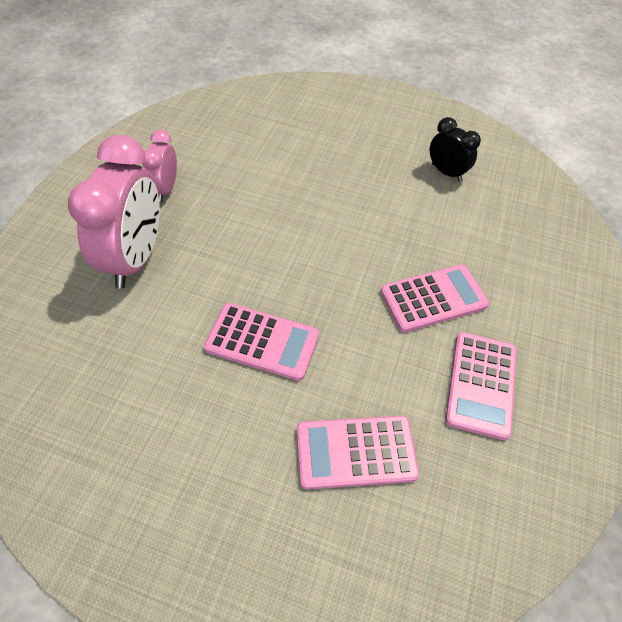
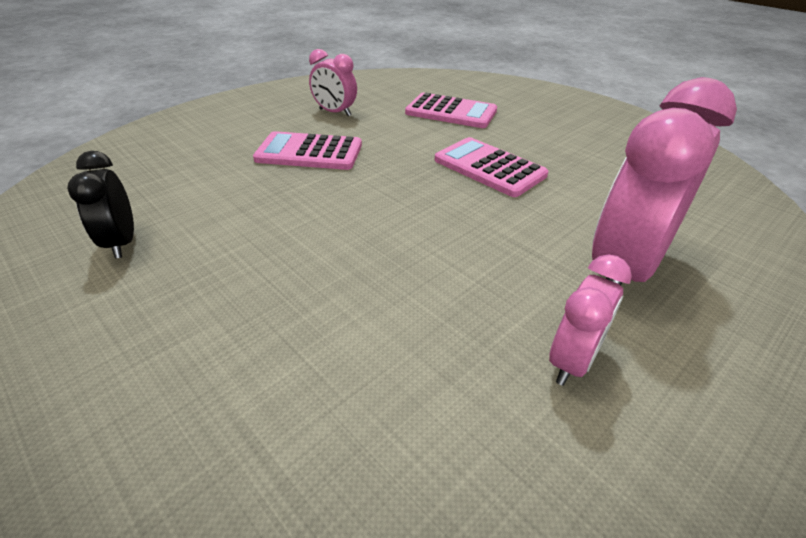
camera: 150 degrees left, 15 degrees down
(481, 384) = (335, 112): pink calculator -> pink clock

